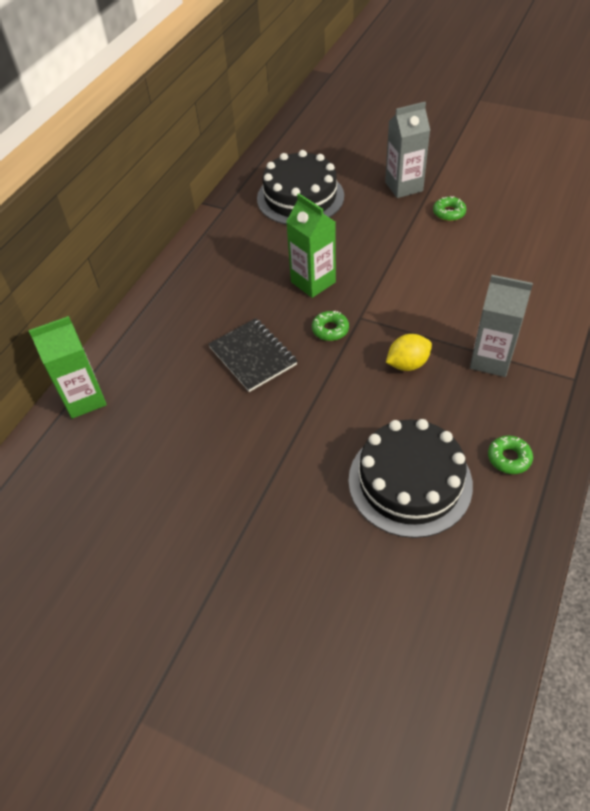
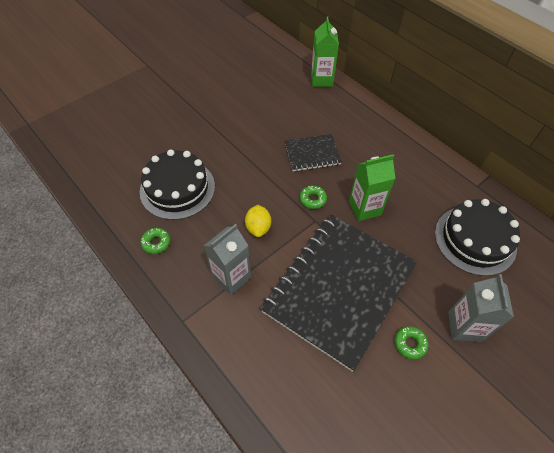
camera: 110 degrees right, 5 degrees up
(432, 271) = (339, 289): none -> black notebook

